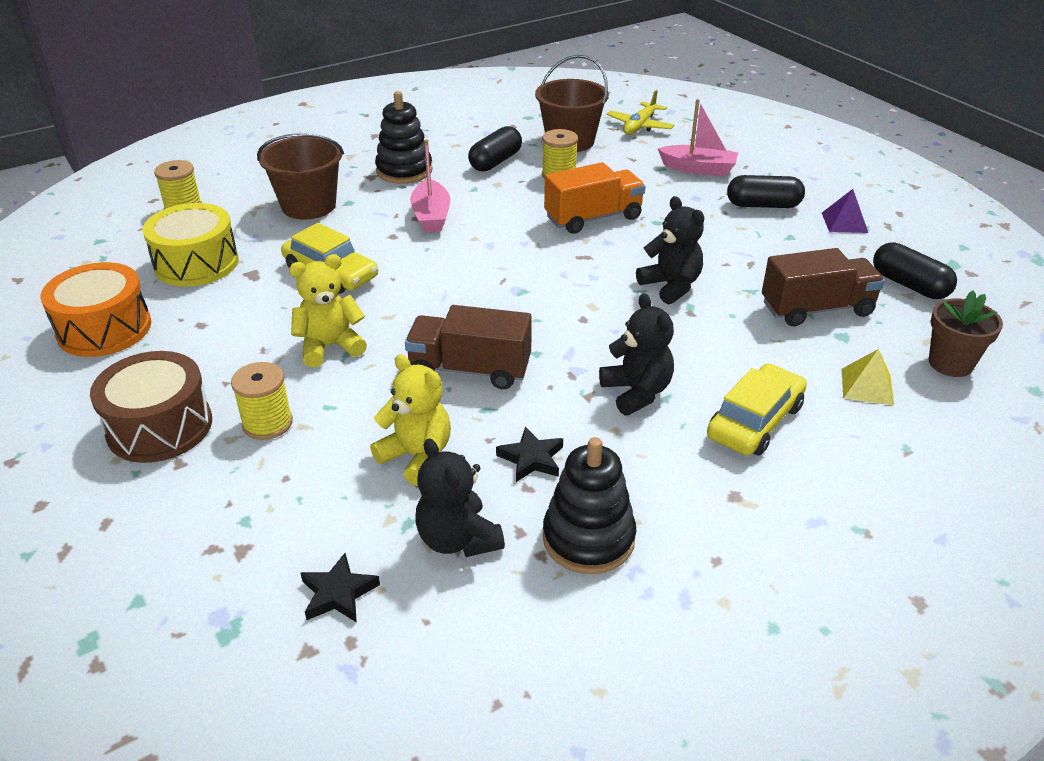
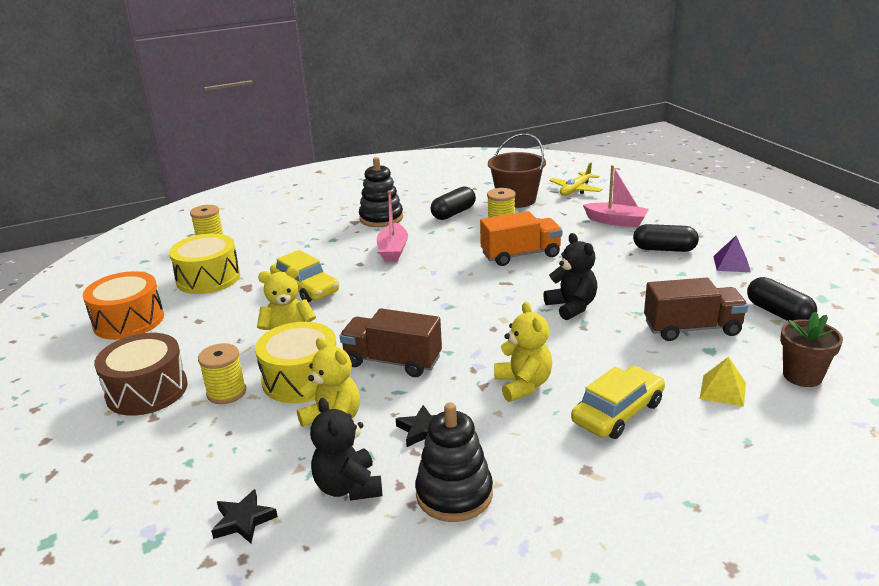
camera: 10 degrees right, 10 degrees down
(308, 206) = (302, 241): brown bucket -> none
(360, 399) = (301, 379): none -> yellow drum
(636, 392) = (523, 385): black teddy bear -> yellow teddy bear

